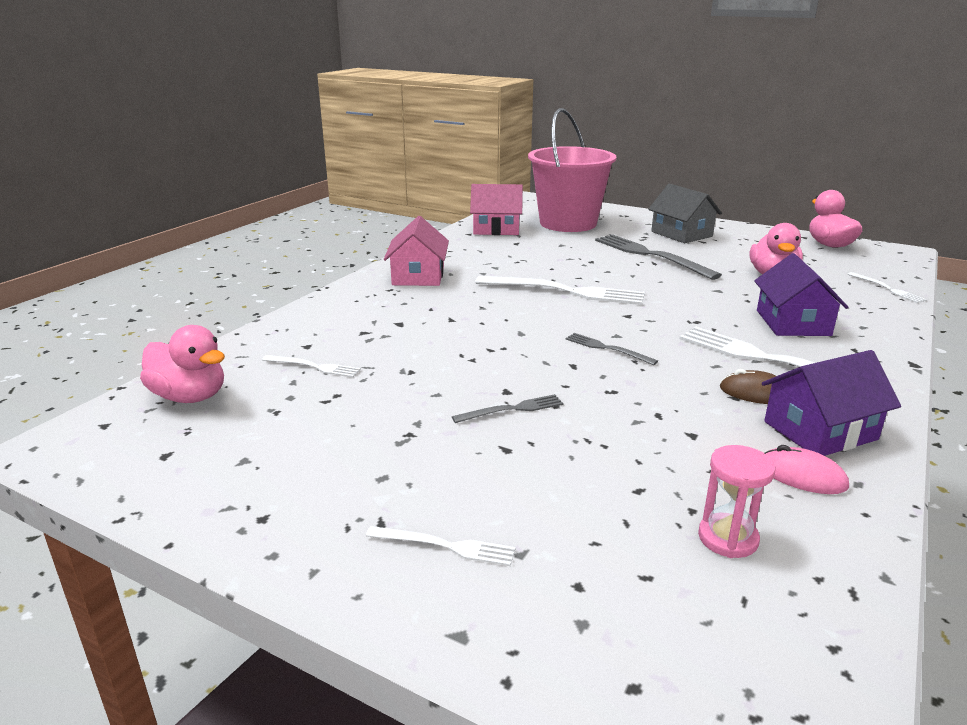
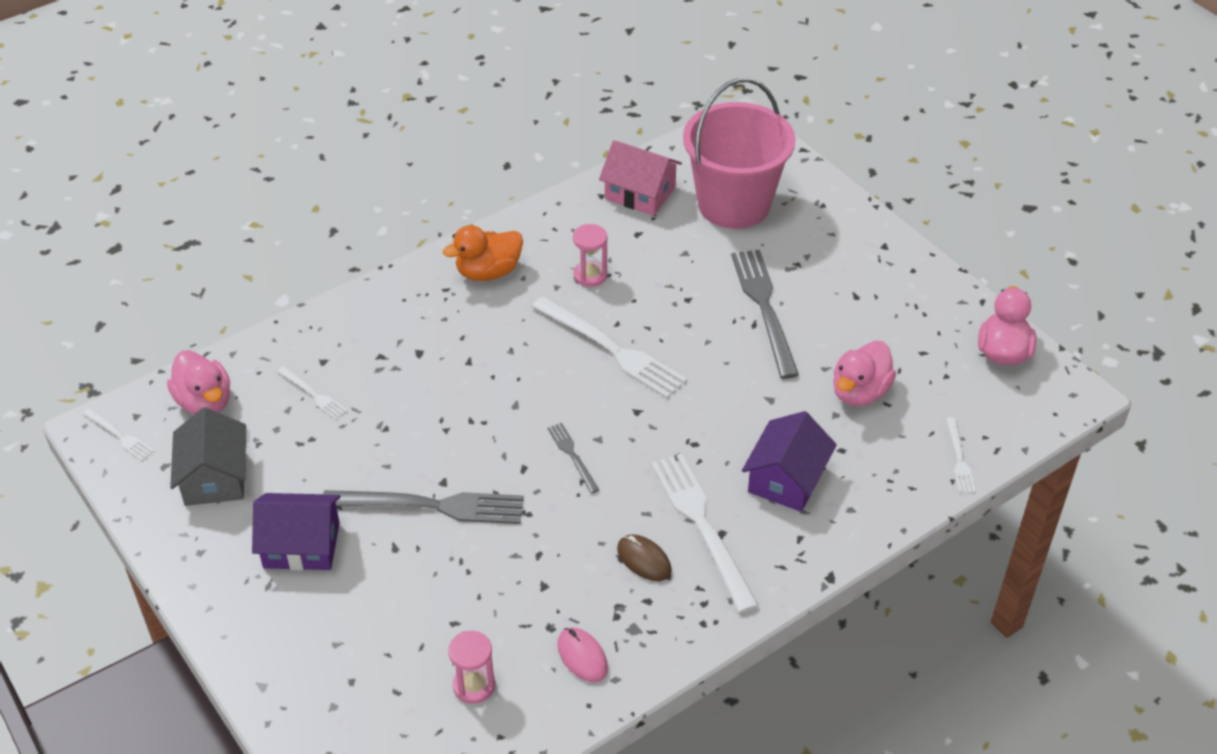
camera: 25 degrees right, 20 degrees up
(418, 276) = (488, 272): pink house -> orange duck
(445, 546) = (295, 620): white fork -> white fork (119, 436)
(503, 264) = (590, 275): none -> pink hourglass
(512, 409) = (431, 506): grey fork -> grey fork, size x2.03
(681, 234) = (847, 271): grey house -> grey house (215, 477)
(820, 430) = (648, 620): purple house -> purple house (301, 545)

